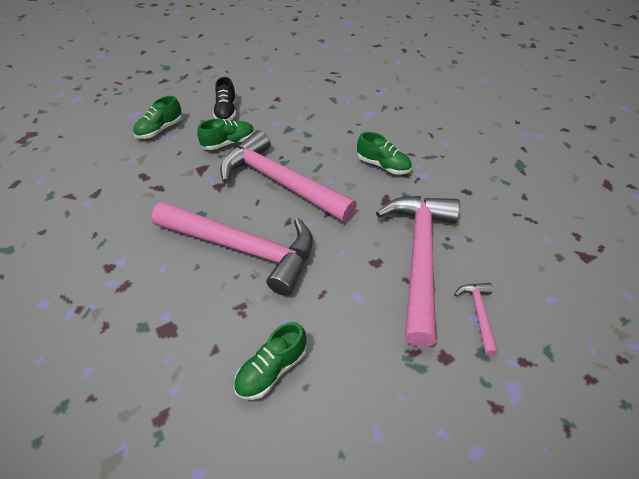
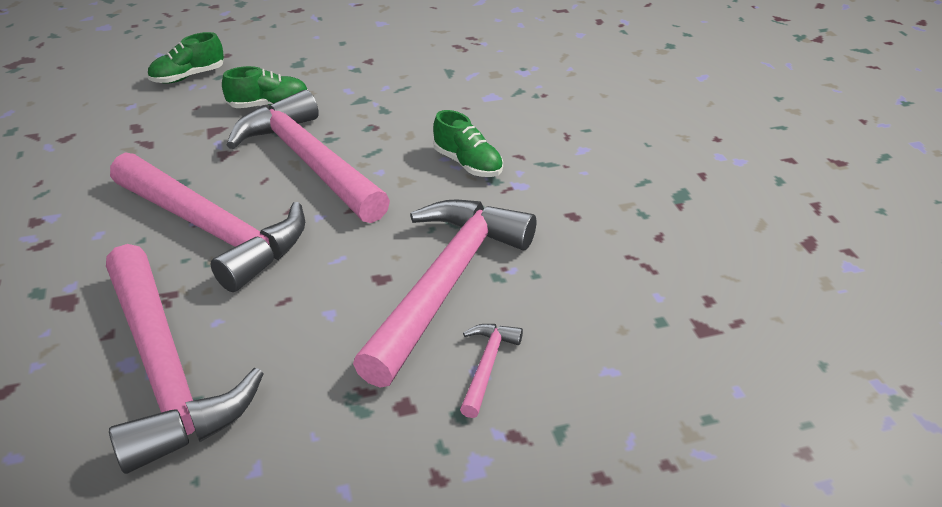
camera: 15 degrees right, 10 degrees down
(226, 112) = (288, 67): black shoe -> none
(272, 369) = (166, 370): green shoe -> pink hammer

